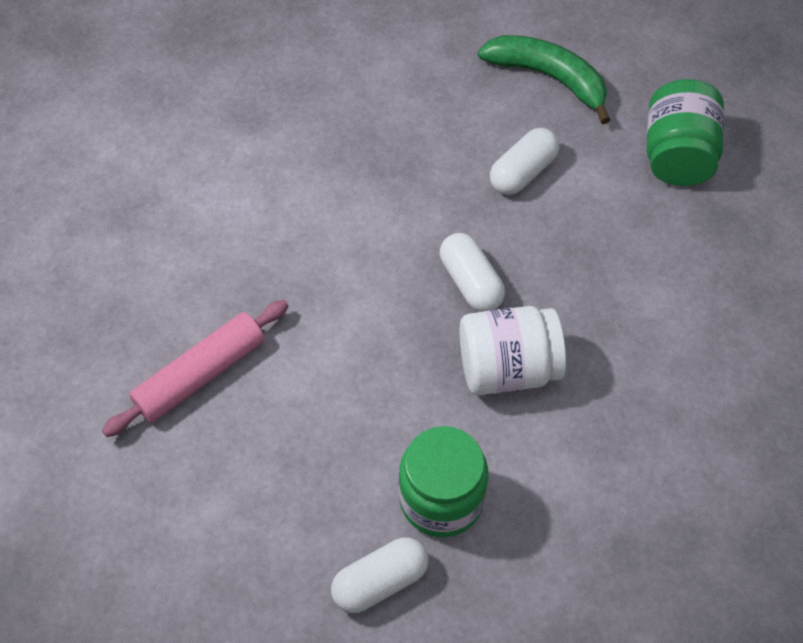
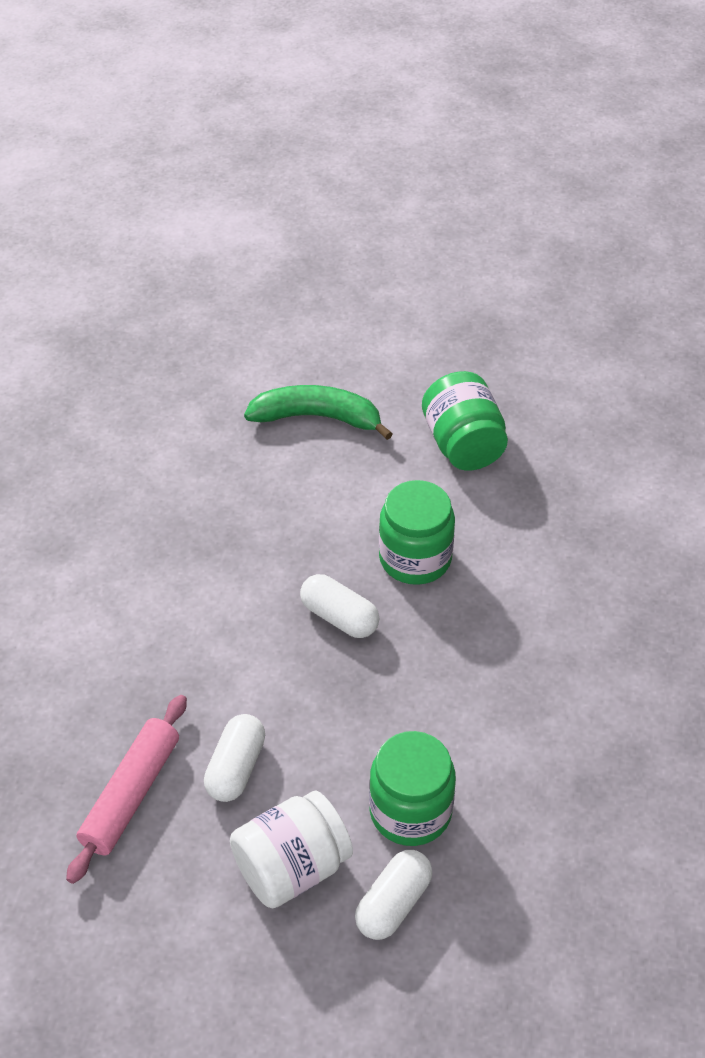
camera: 25 degrees left, 10 degrees down
(507, 368) = (410, 677): white jar -> white jar (292, 868)
(522, 172) = (336, 506): white capsule -> white capsule (235, 768)
(572, 252) = (415, 558): none -> green jar

